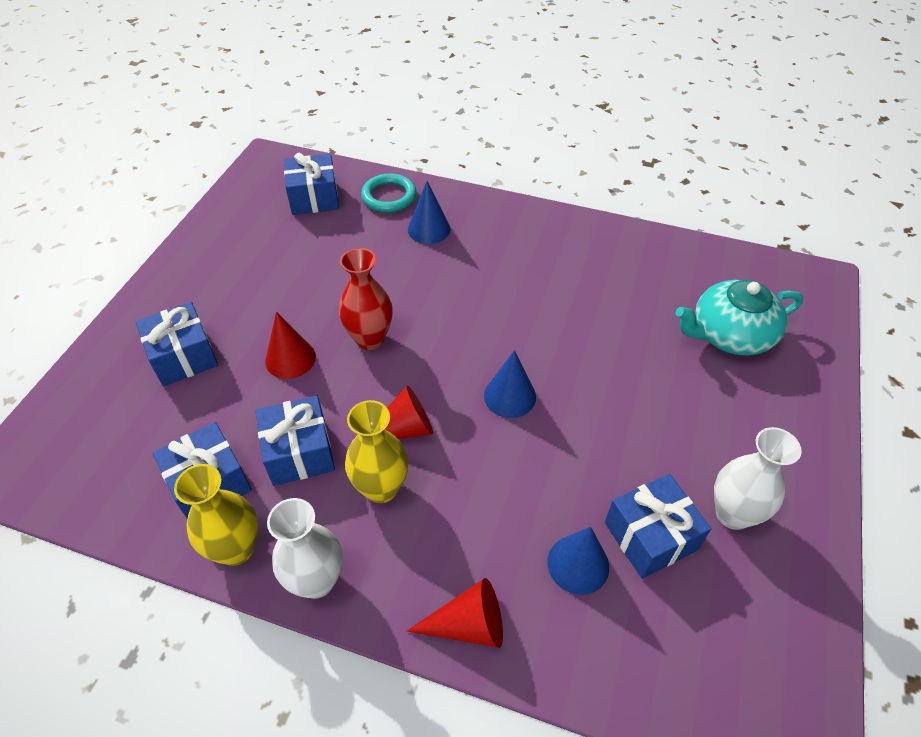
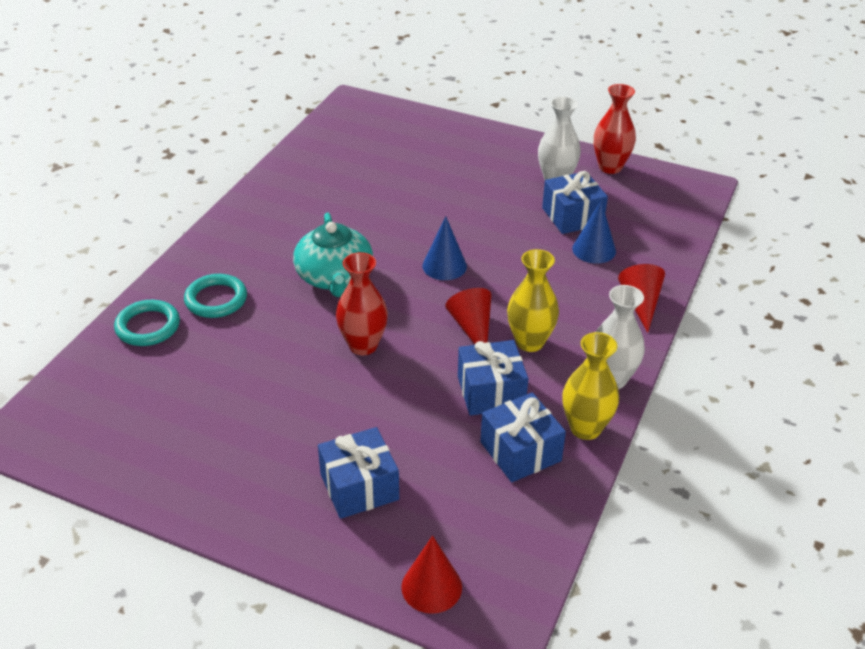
camera: 85 degrees left, 10 degrees down
(290, 359) = (378, 401): red cone -> red cone (431, 587)
(314, 198) = (123, 388): blue gift -> none
(429, 229) = (216, 299): blue cone -> turquoise ring
(730, 334) = (399, 151): turquoise teapot -> turquoise teapot (334, 277)
(801, 593) = (610, 167): none -> red vase

